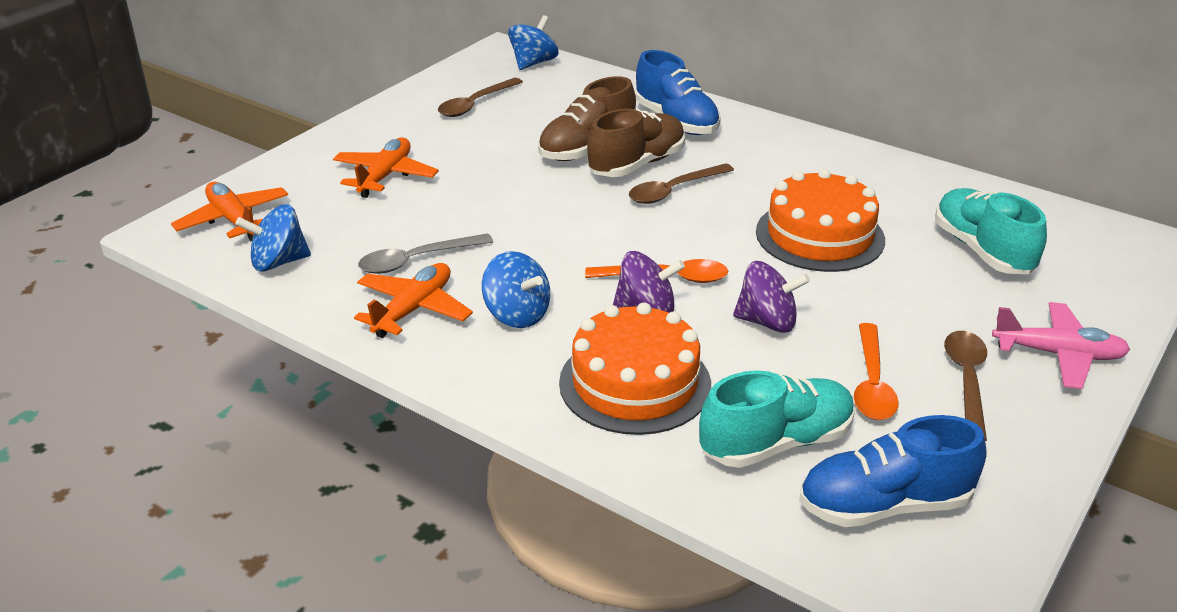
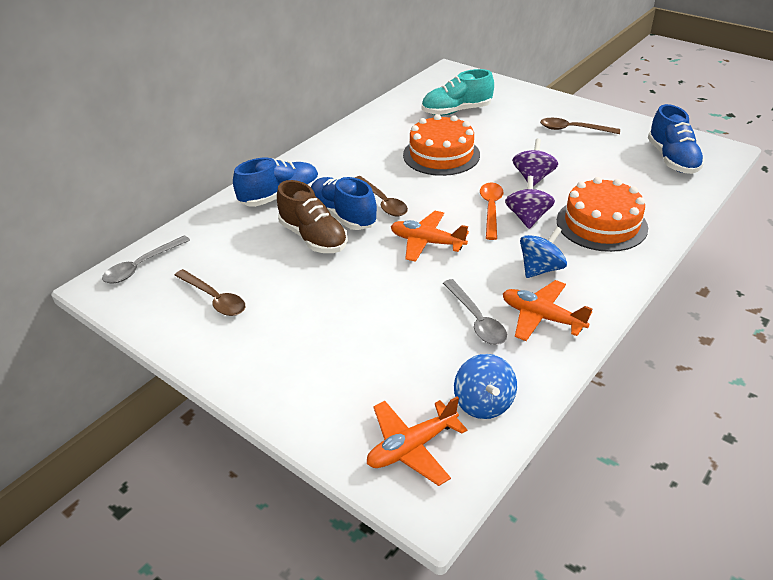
camera: 85 degrees left, 5 degrees up
(385, 176) = (340, 348): orange plane -> orange plane (427, 242)
(533, 63) = (142, 266): blue spinning top -> grey spoon
(637, 164) = (343, 216): brown shoe -> blue shoe
(776, 443) = (638, 183): turquoise shoe -> none
(872, 383) = (581, 153): orange spoon -> none
(1058, 354) = (546, 106): pink plane -> none

